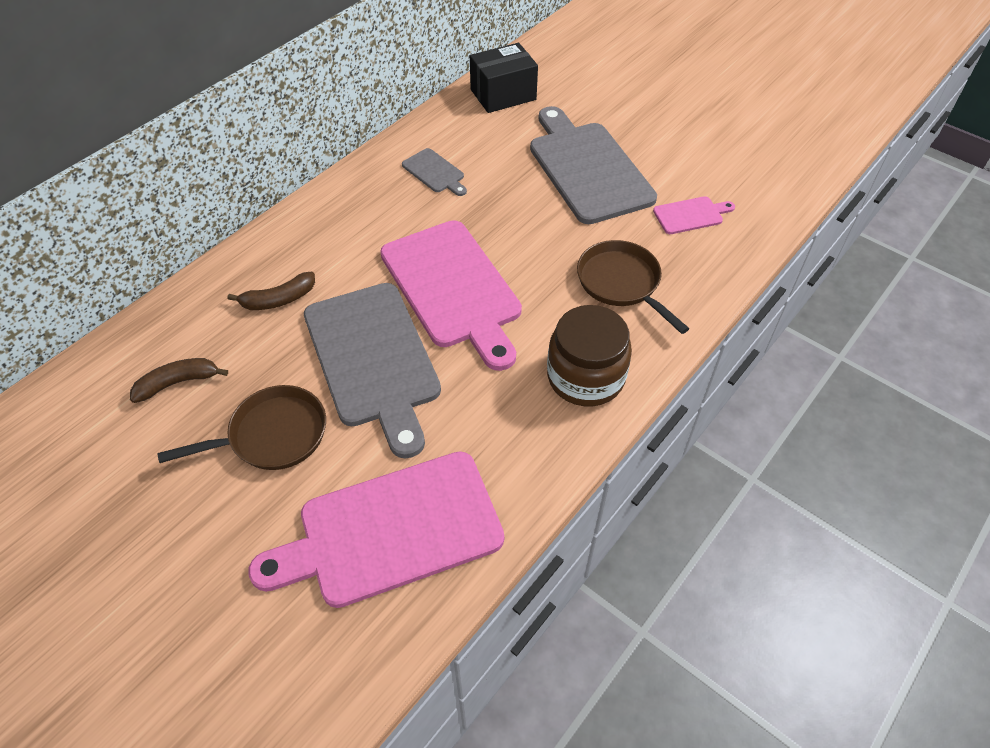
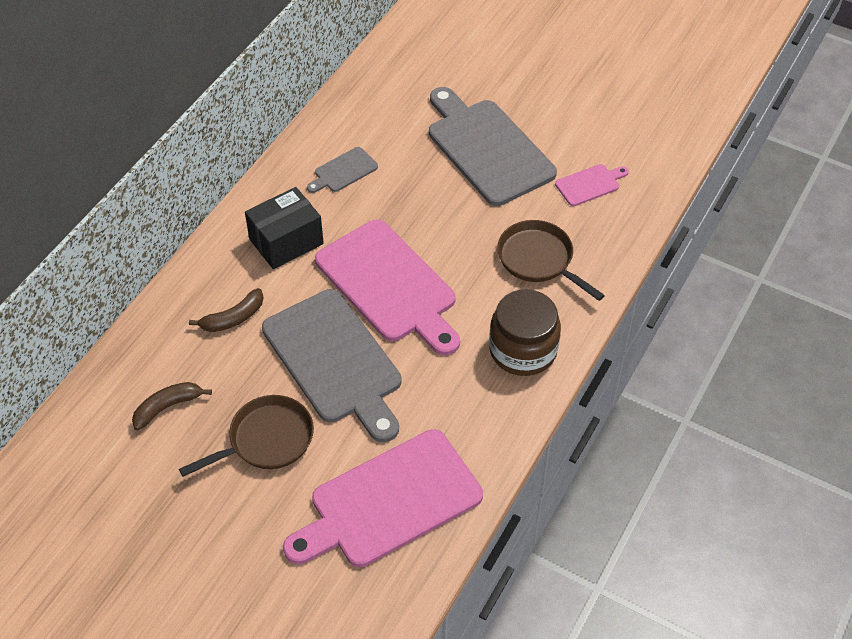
camera: 10 degrees left, 0 degrees up
(435, 172) = (343, 171): grey cutting board -> grey cutting board turned 105 degrees clockwise
(503, 95) = (390, 78): black box -> black box (286, 241)

